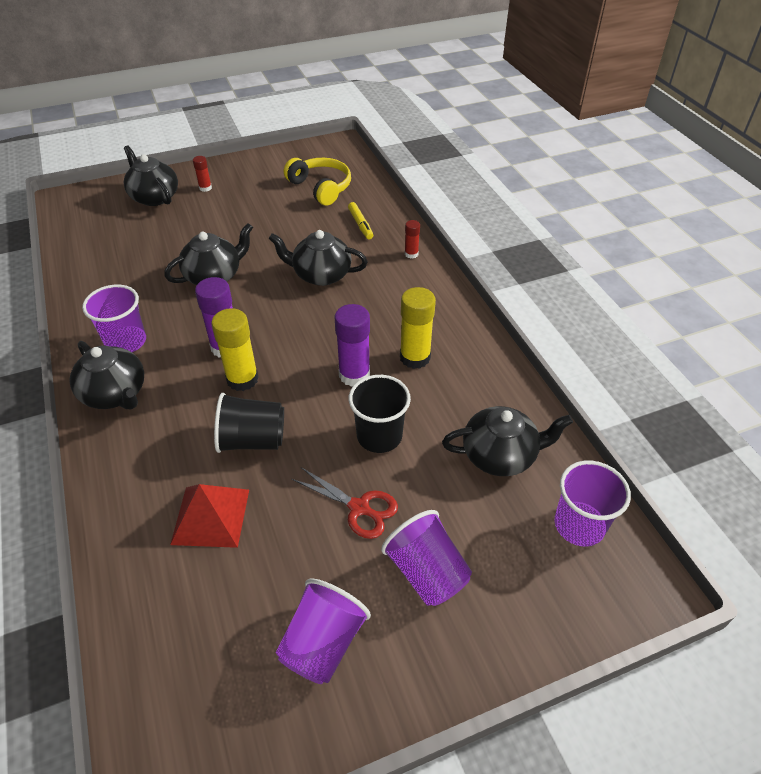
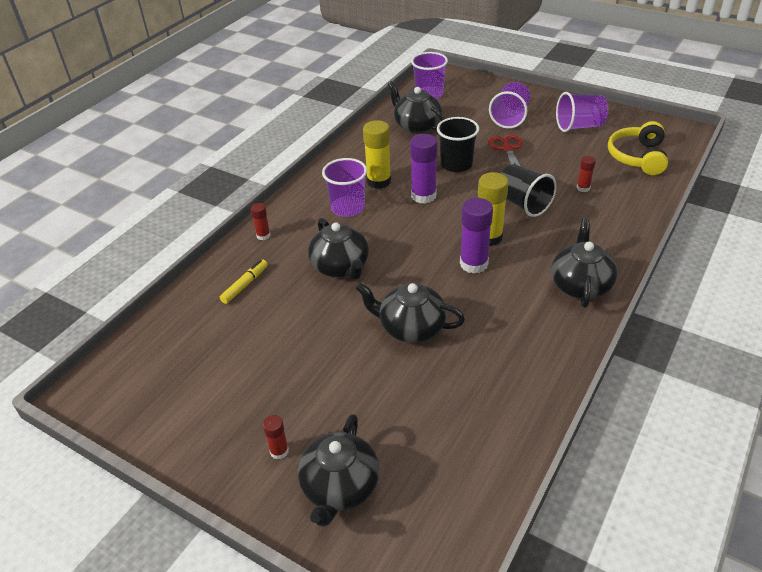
camera: 125 degrees left, 5 degrees down
(126, 342) = (538, 320): purple cup -> purple cup (348, 208)
(210, 516) = (583, 188): red pyramid -> red glue stick
(321, 188) = (199, 350): yellow headphones -> yellow headphones (637, 157)

